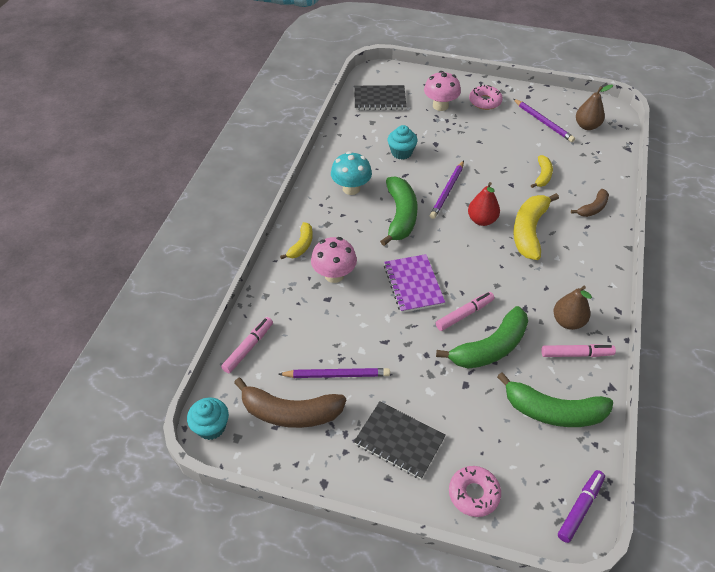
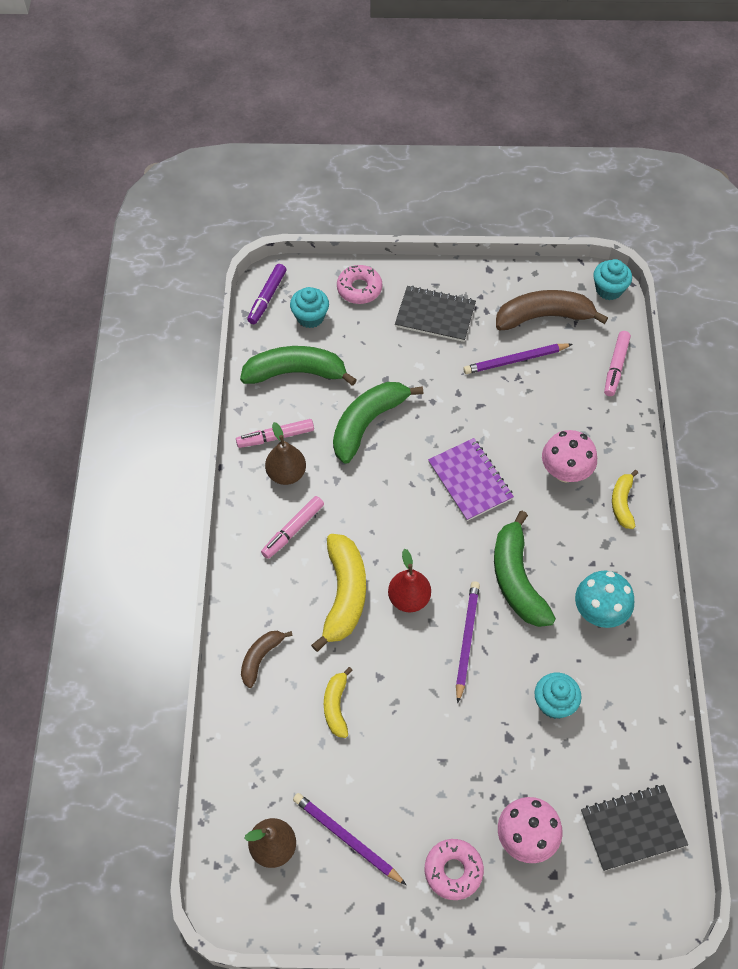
camera: 165 degrees right, 10 degrees up
(464, 314) = (402, 456): pink marker -> pink marker (293, 530)
(533, 471) = (310, 317): none -> turquoise cupcake

